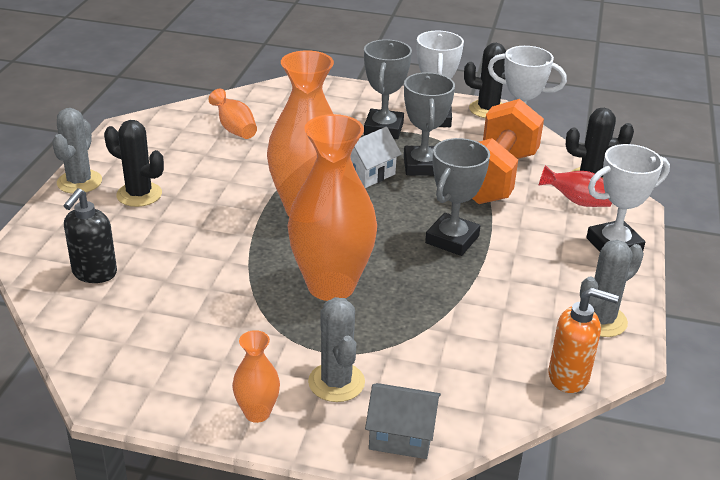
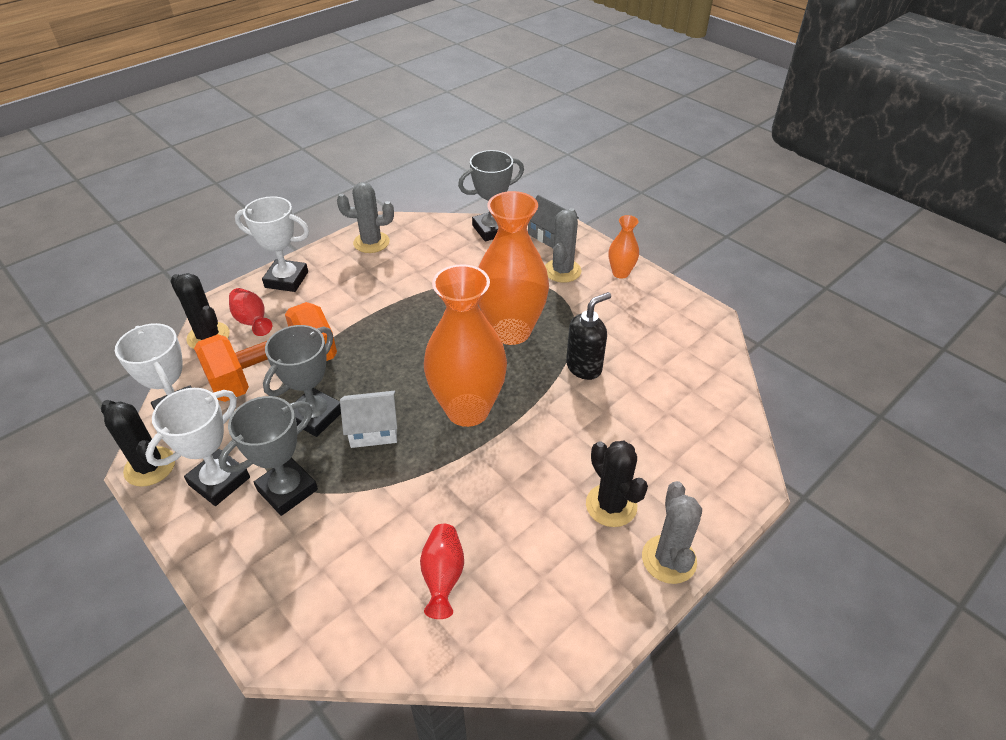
camera: 145 degrees left, 10 degrees up
(79, 182) = (669, 559): grey cactus -> grey cactus turned 45 degrees counterclockwise
(94, 273) = (689, 420): black soap dispenser -> black soap dispenser (584, 367)
(234, 129) = (443, 576): orange vase -> red vase
(452, 239) = (386, 330): grey trophy -> grey trophy (492, 229)
(569, 377) = (431, 225): orange soap dispenser -> none

